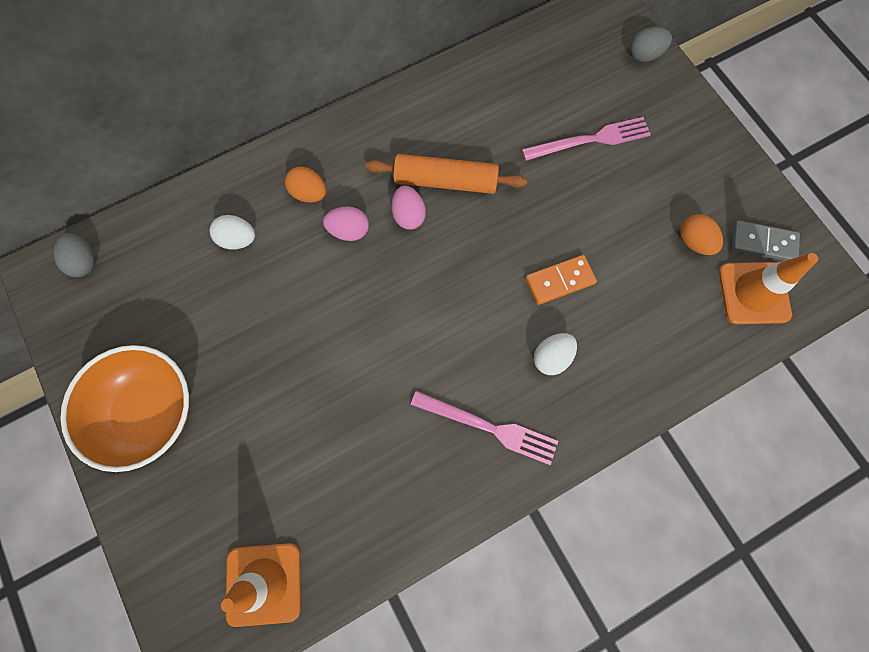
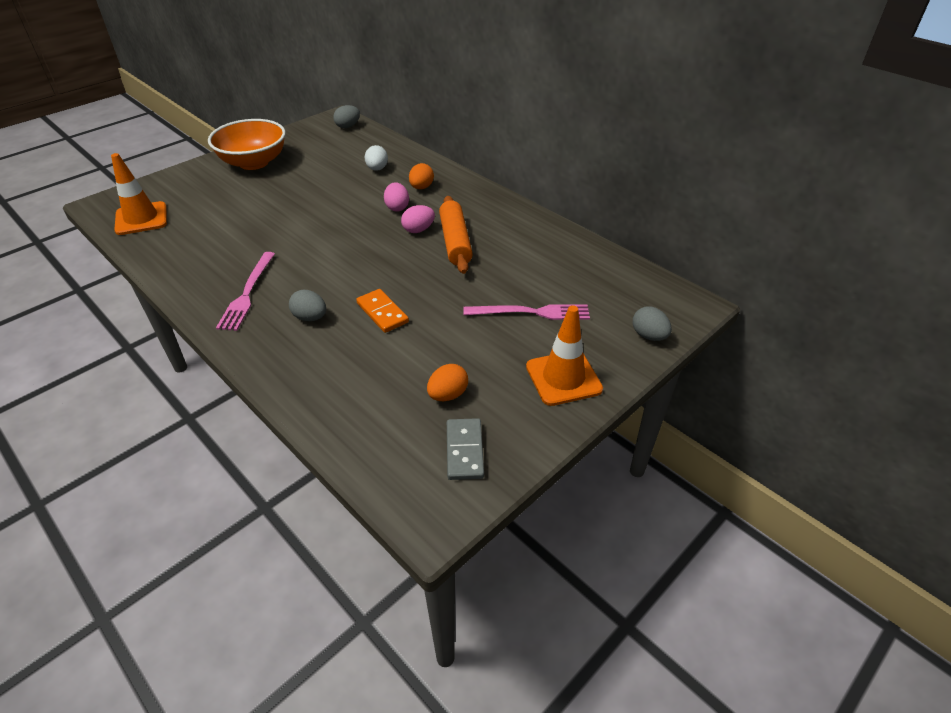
camera: 75 degrees right, 30 degrees down
(552, 357) = (310, 317): white egg -> grey egg
(590, 140) = (531, 312): pink fork -> pink fork turned 60 degrees counterclockwise
(753, 293) = (402, 448): orange traffic cone -> orange traffic cone (563, 378)

